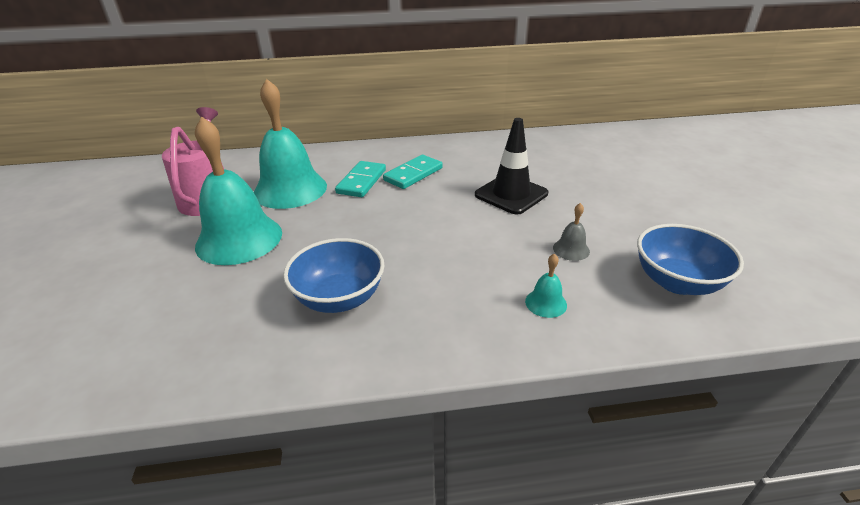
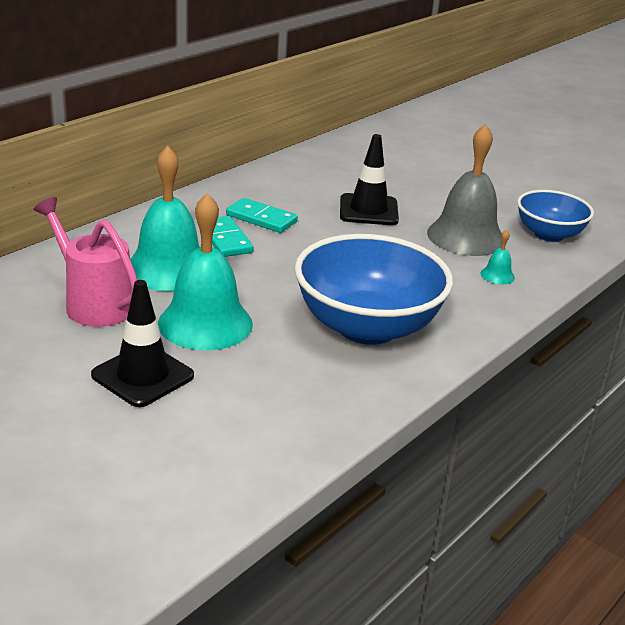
camera: 45 degrees left, 5 degrees down
(136, 260) = (142, 376): none -> black traffic cone
(339, 298) = (367, 327): blue bowl -> blue bowl, size x1.70
(413, 174) = (261, 218): turquoise domino -> turquoise domino turned 60 degrees counterclockwise
(571, 249) = (466, 236): grey bell -> grey bell, size x2.44

